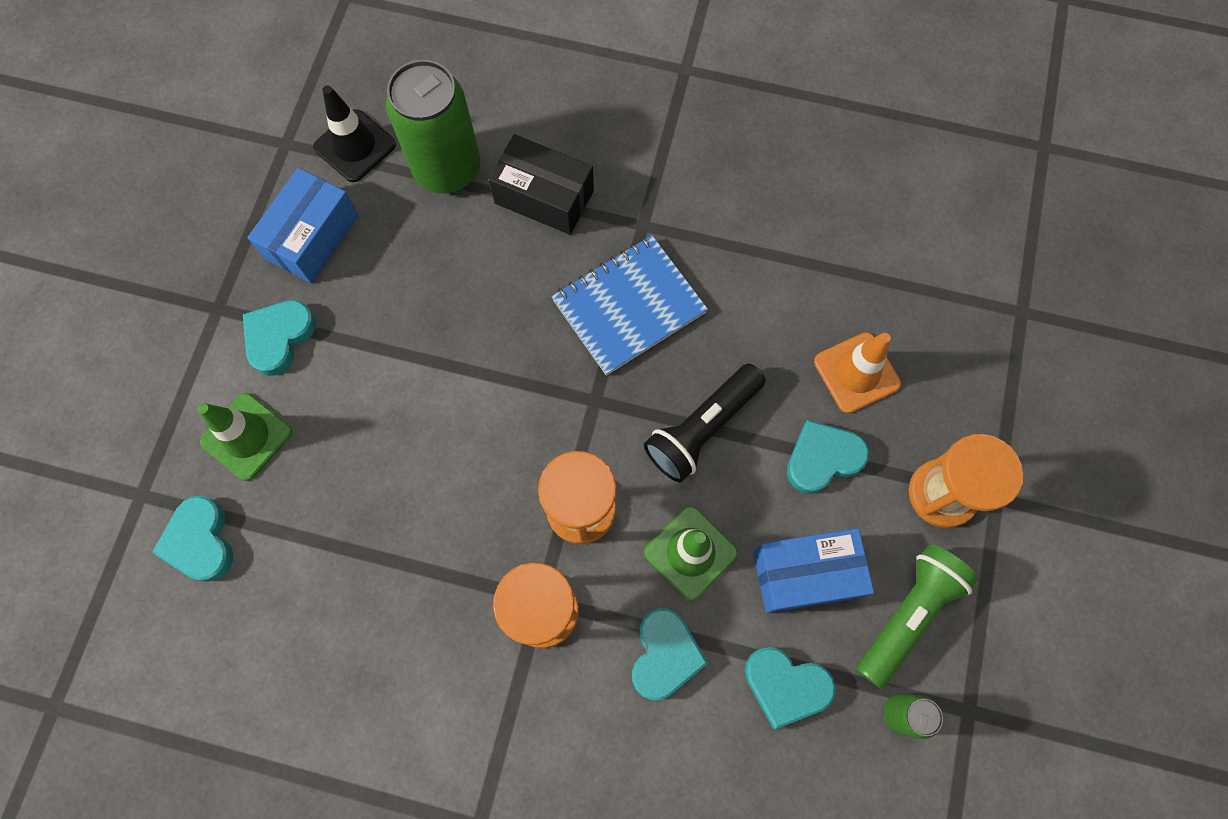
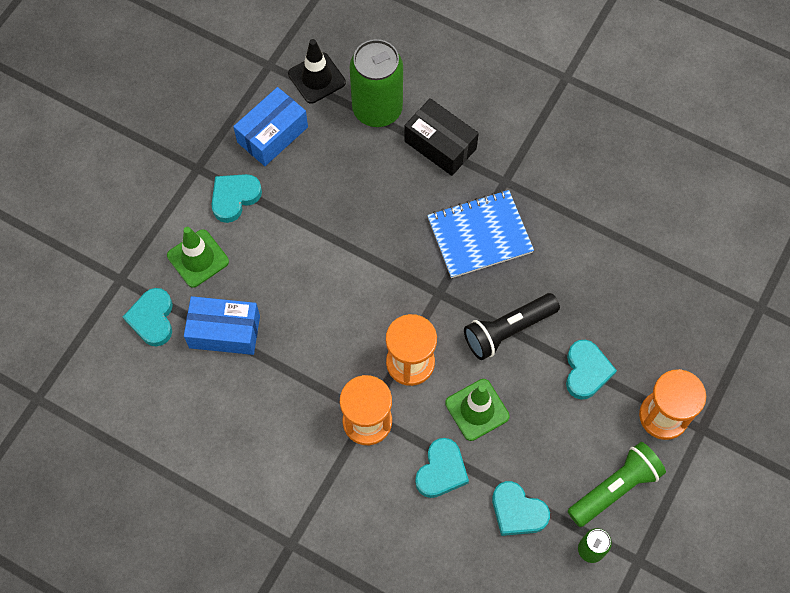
camera: 15 degrees right, 5 degrees down
(806, 574) = (552, 444): blue box -> blue box (224, 332)
(822, 458) = (586, 371): turquoise heart -> turquoise heart turned 105 degrees clockwise
(856, 372) = (627, 320): orange traffic cone -> none

